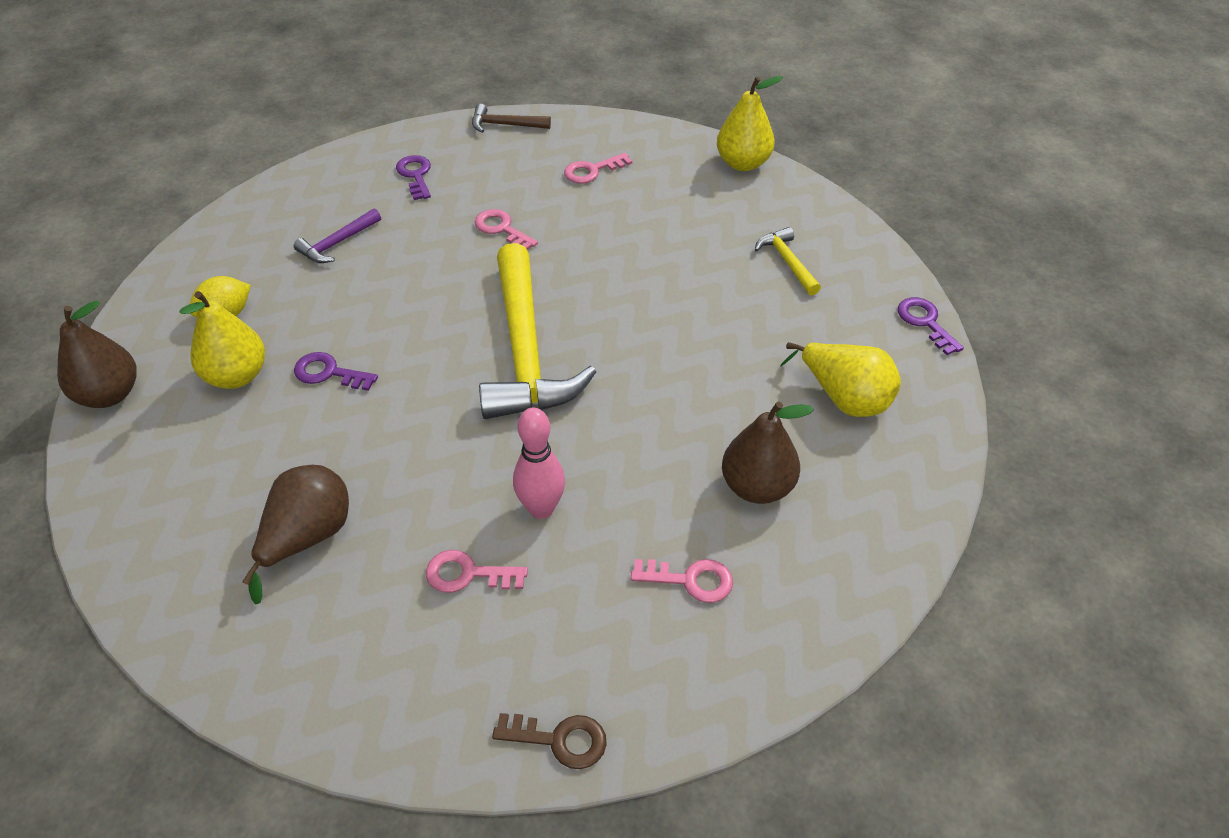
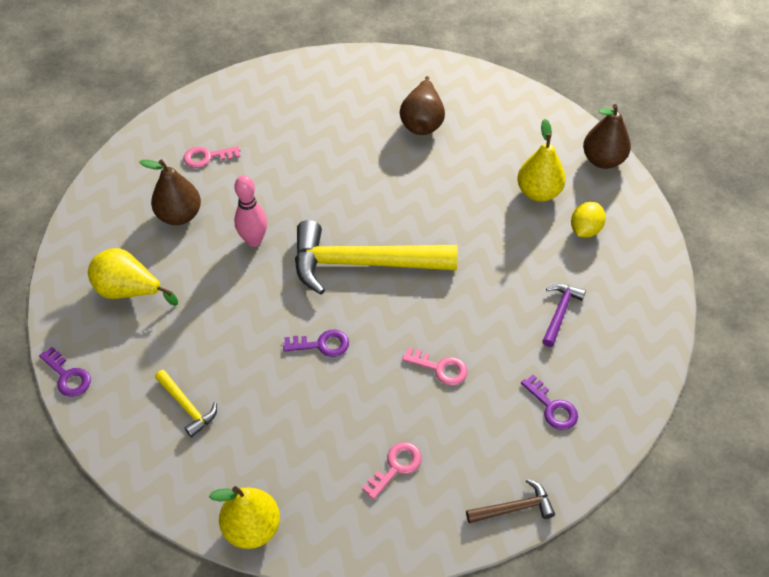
camera: 160 degrees right, 5 degrees up
(329, 373) = (482, 211): purple key -> purple key (322, 344)
(468, 574) = (327, 129): pink key -> none
(525, 351) = (363, 263): yellow hammer -> yellow hammer turned 60 degrees counterclockwise
(541, 508) = (303, 169): pink bowling pin -> pink bowling pin (254, 240)
(559, 740) = (250, 80): brown key -> none

